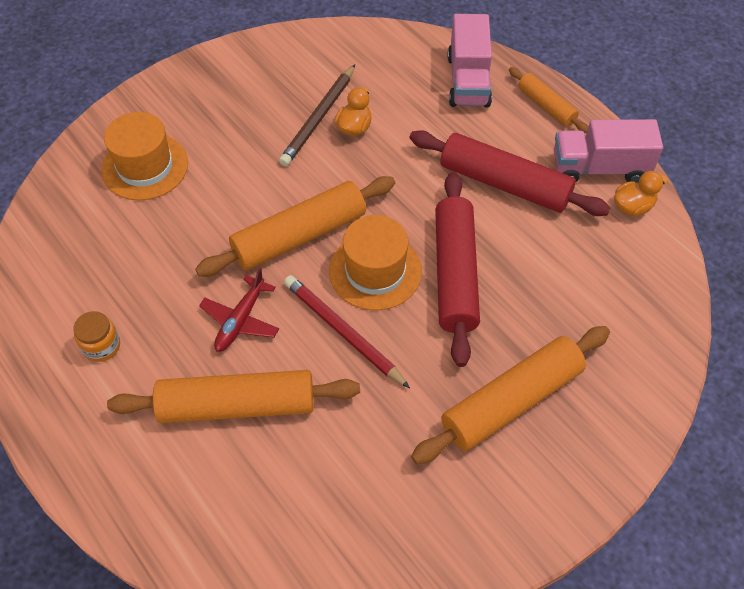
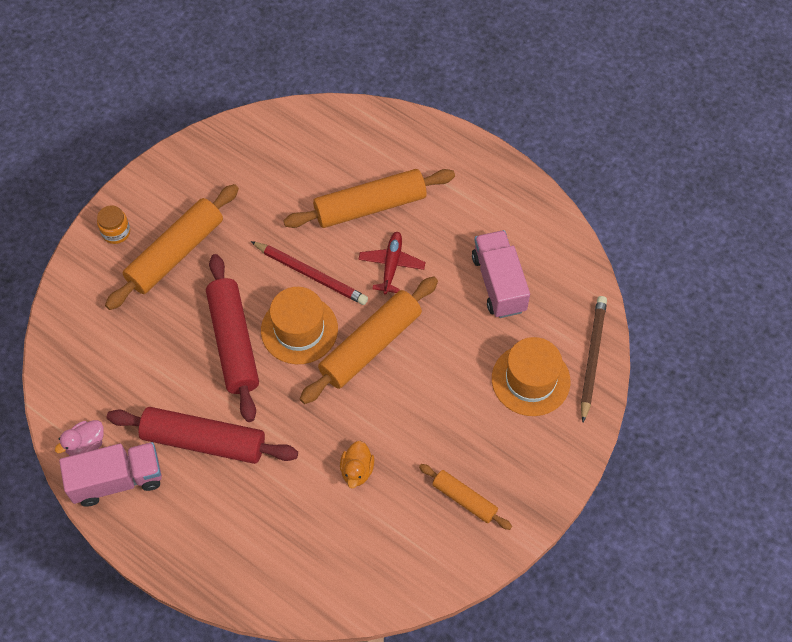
camera: 165 degrees right, 5 degrees up
(101, 346) = (485, 223): orange jar -> orange jar (116, 232)
(319, 118) = (394, 473): brown pencil -> brown pencil (592, 358)
(468, 81) = (257, 560): pink truck -> pink truck (499, 283)
(546, 106) = (173, 546): orange rolling pin -> orange rolling pin (464, 499)
(632, 207) = (86, 444): orange duck -> pink duck

